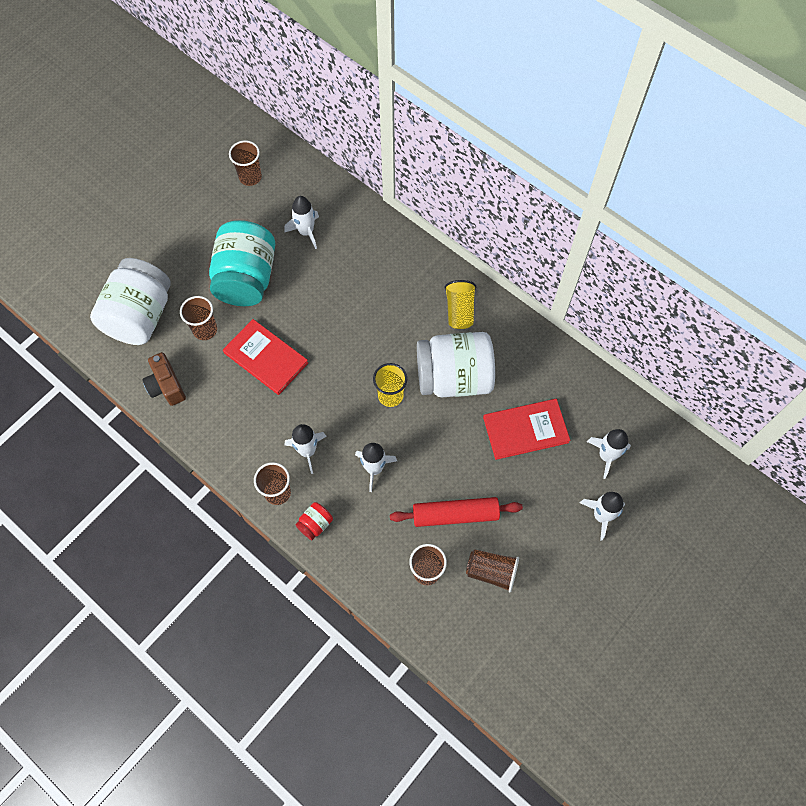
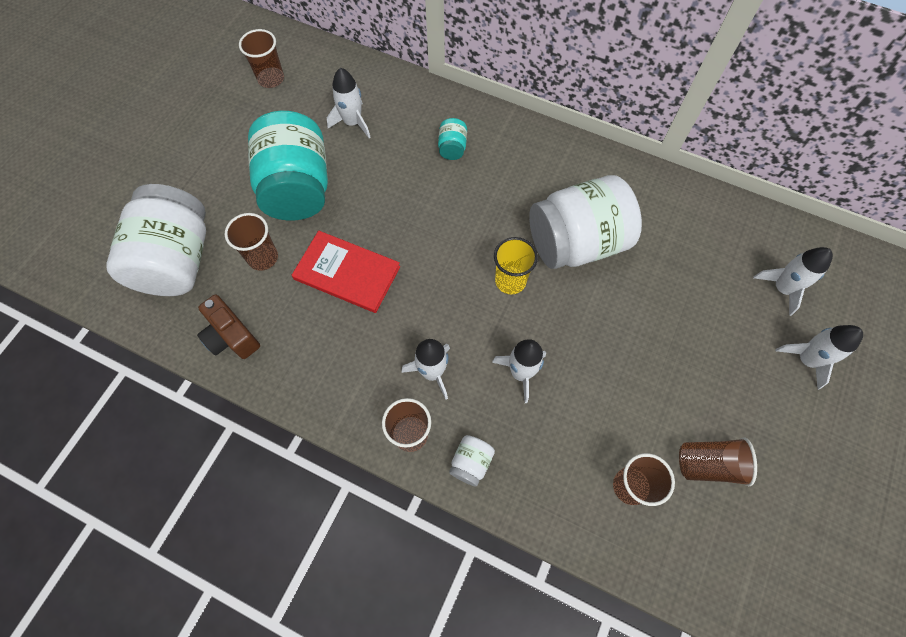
camera: 15 degrees left, 0 degrees up
(315, 524) = (471, 463): red jar -> white jar
(380, 273) = (452, 148): none -> turquoise jar
(455, 514) = (638, 404): red rolling pin -> none
(459, 311) = (556, 168): yellow cup -> none
(525, 430) = (680, 282): red book -> none

